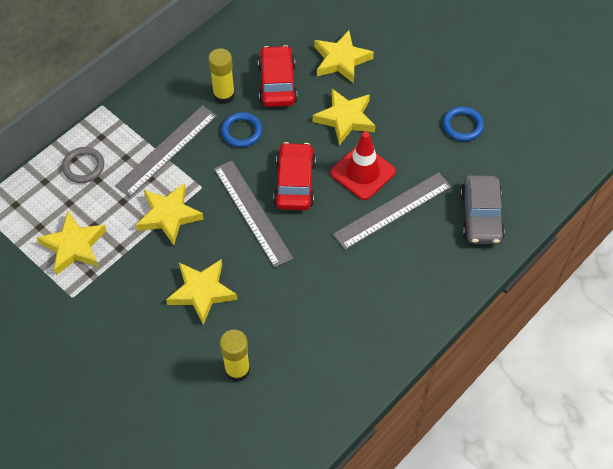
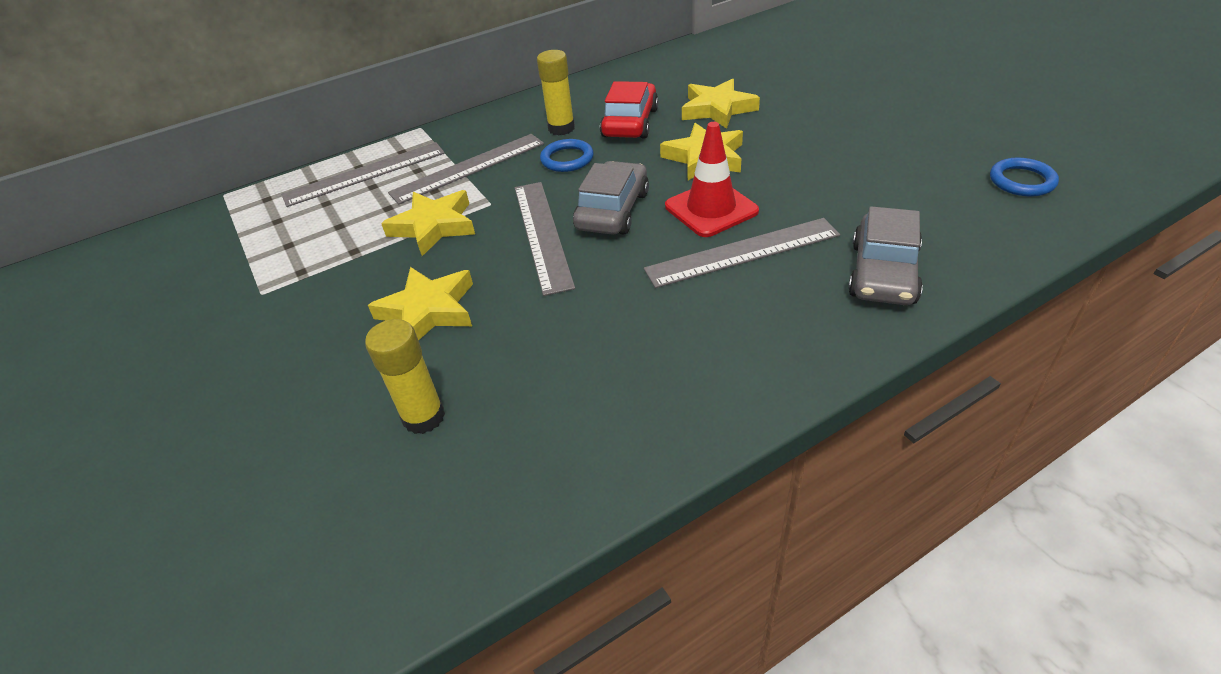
camera: 20 degrees right, 15 degrees down
(74, 246) = (301, 243): yellow star -> none
(83, 166) = (365, 174): grey ring -> grey ruler
(294, 183) = (612, 211): red car -> grey car
(462, 125) = (869, 175): blue ring -> blue ring (1021, 181)

